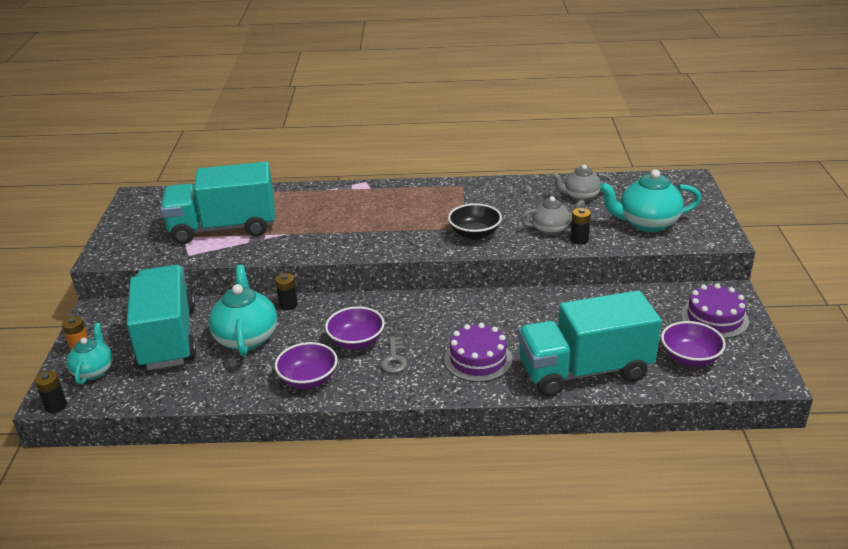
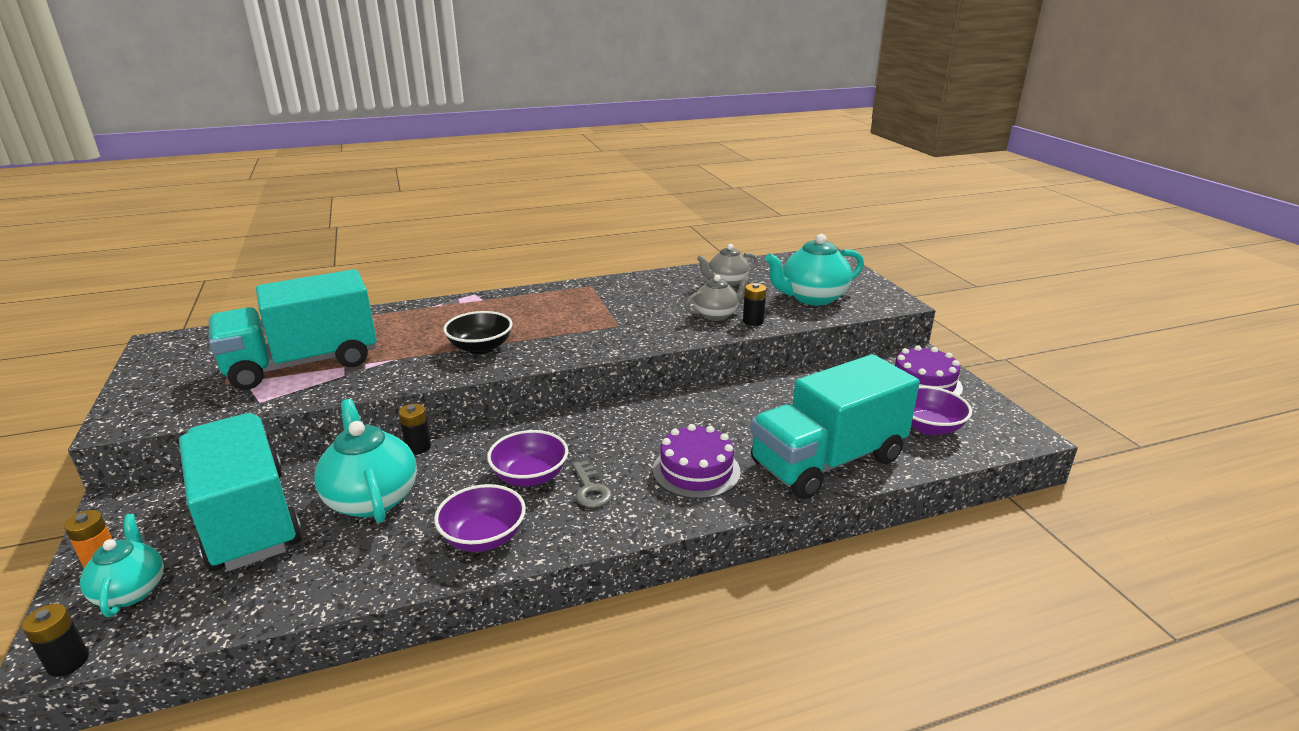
camera: 20 degrees left, 5 degrees down
(474, 234) = (633, 330): black bowl -> black bowl (480, 348)

